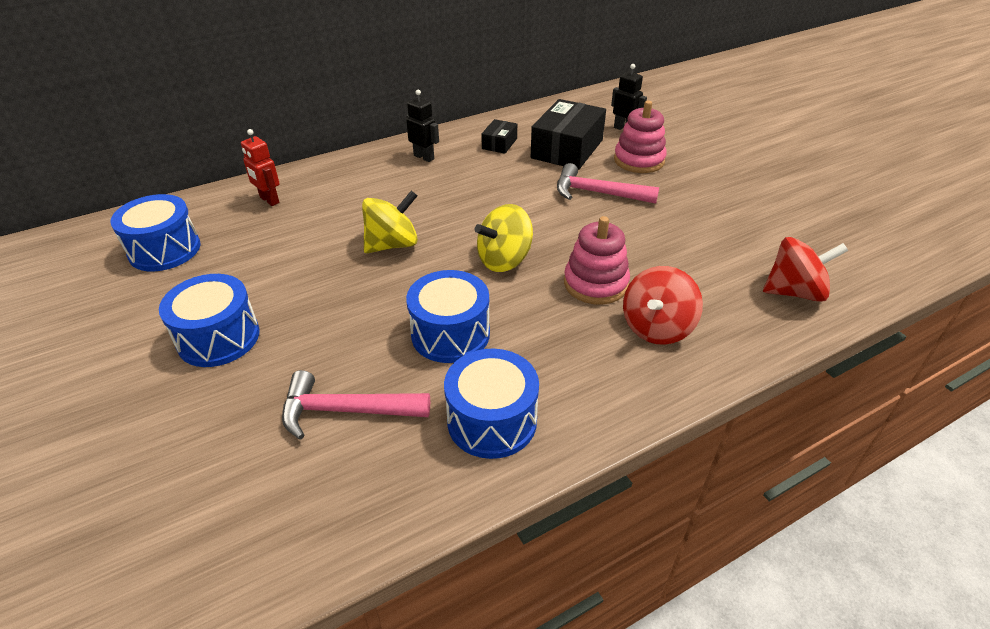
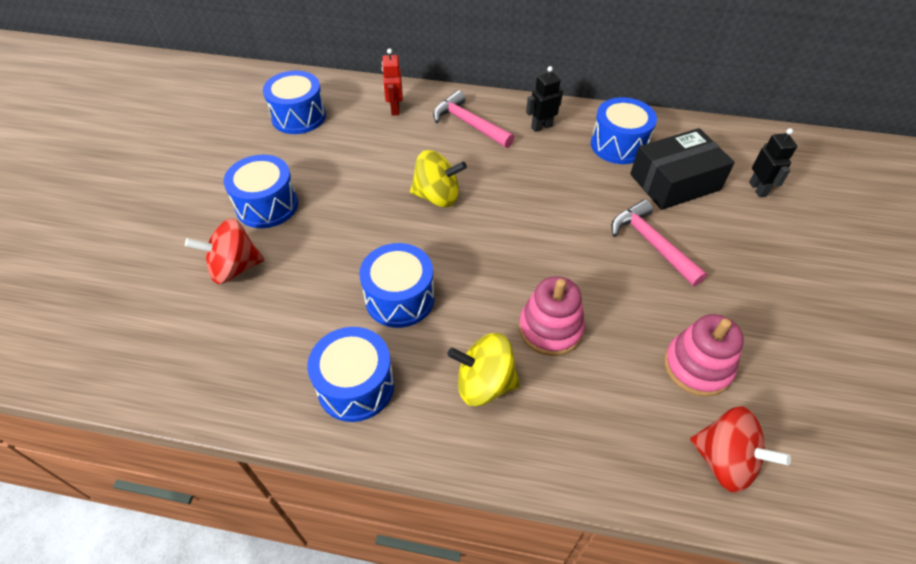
camera: 40 degrees right, 10 degrees up
(346, 410) = (283, 310): pink hammer -> pink hammer (469, 124)
(424, 157) = (541, 127): black robot -> black robot turned 105 degrees counterclockwise
(499, 144) = (618, 145): black box -> blue drum
(504, 260) = (502, 261): yellow spinning top -> yellow spinning top (484, 384)
(639, 160) = (732, 231): pink stacking toy -> pink stacking toy (697, 367)
(656, 328) = (554, 402): red spinning top -> red spinning top (234, 268)

